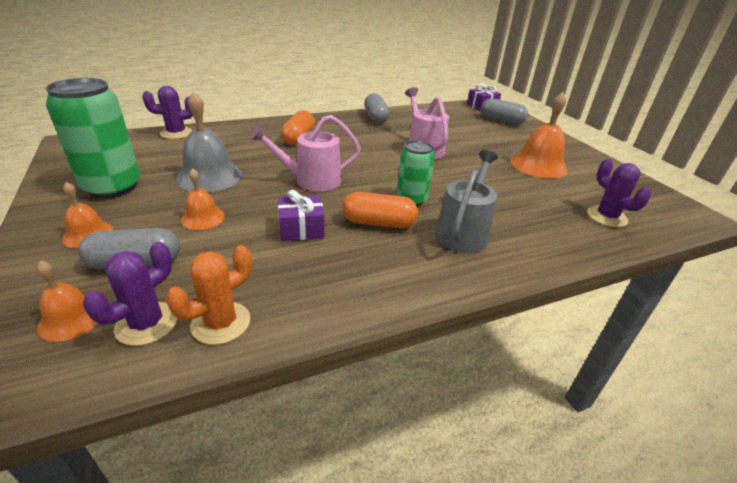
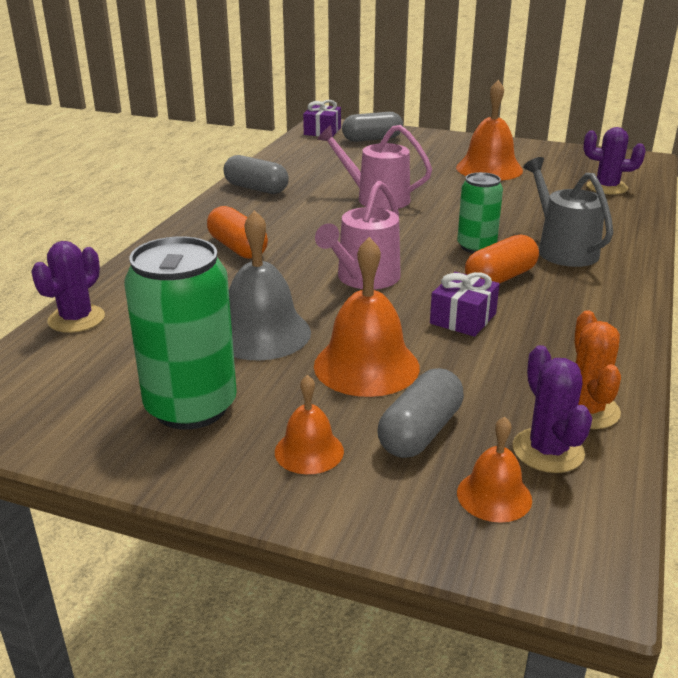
camera: 45 degrees left, 5 degrees down
(203, 218) = (366, 366): orange bell -> orange bell, size x1.77

